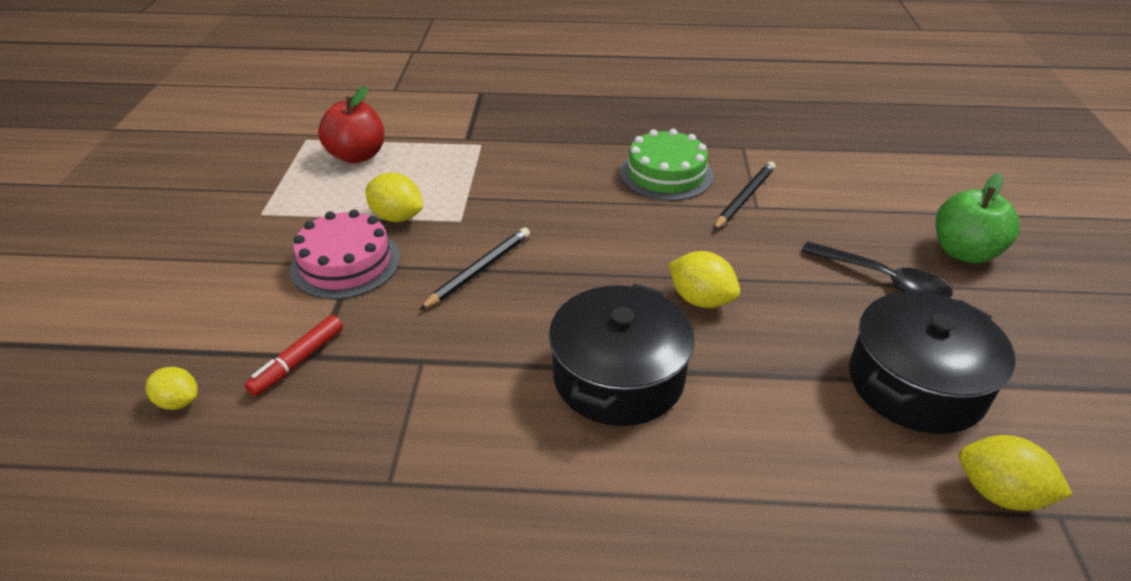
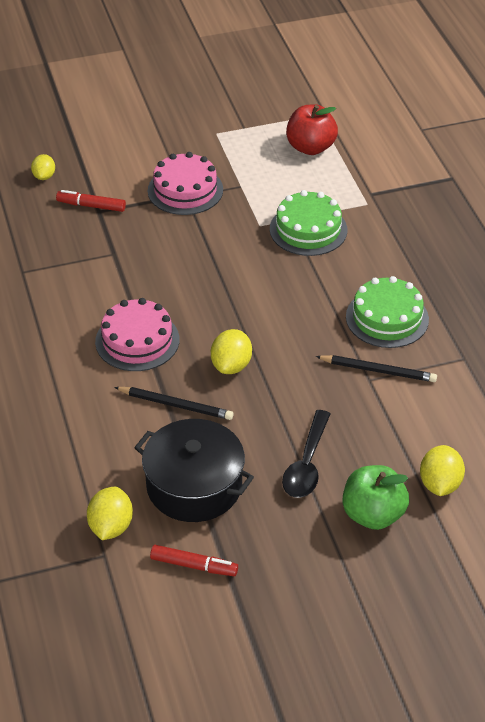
camera: 70 degrees right, 5 degrees up
(397, 217) = (246, 194): yellow lemon -> yellow lemon (440, 484)
(479, 270) = (208, 251): black pencil -> black pencil (175, 405)
(494, 189) = (308, 229): none -> green cake
(618, 377) = (137, 340): black pot -> pink cake
(1065, 418) = (194, 566): none -> red marker

